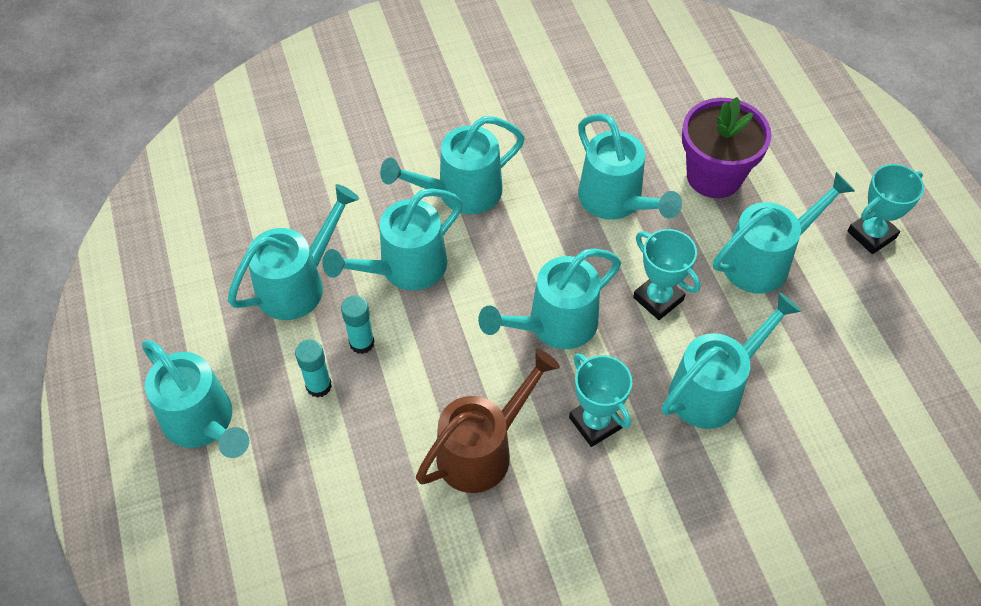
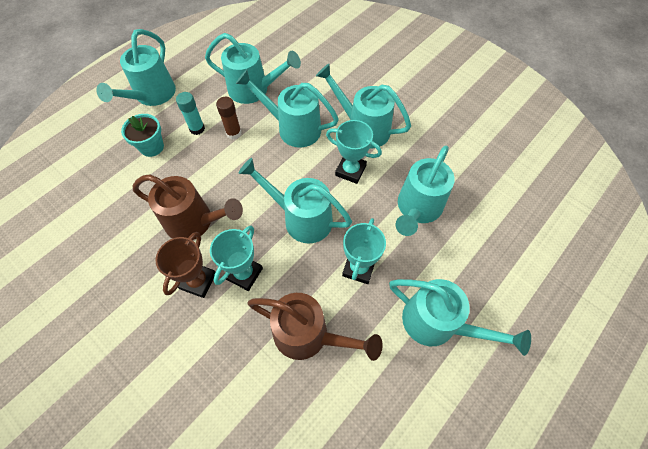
camera: 60 degrees right, 5 degrees up
(310, 459) = (152, 147): none -> turquoise flower pot
(362, 343) = (234, 133): turquoise glue stick -> brown glue stick
(575, 480) = (198, 281): none -> brown trophy
(714, 176) = (484, 258): purple flower pot -> none
(714, 389) = (309, 336): turquoise watering can -> brown watering can
(871, 235) = (520, 396): turquoise trophy -> turquoise trophy (350, 171)

